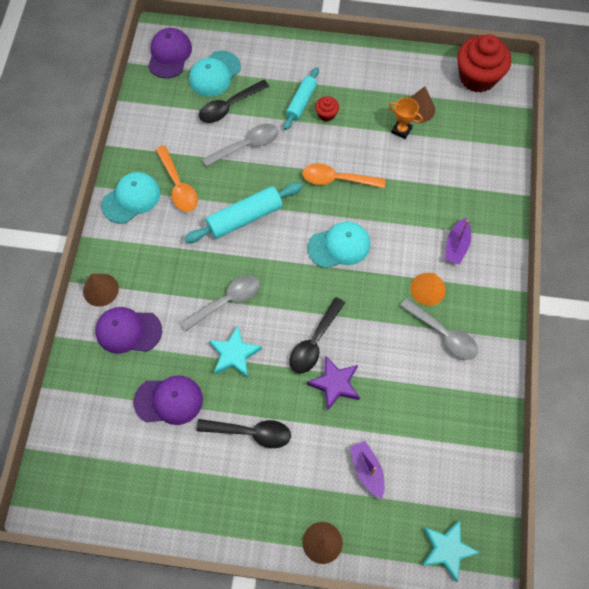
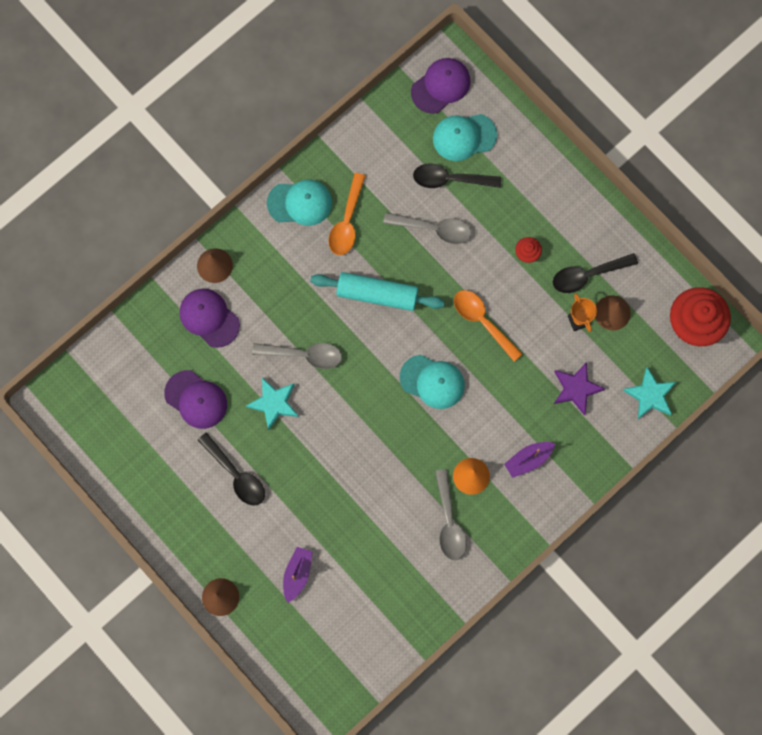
camera: 40 degrees right, 10 degrees up
(301, 102) = (515, 224): turquoise rolling pin -> none
(314, 342) = (343, 444): black spoon -> black spoon (587, 275)
(335, 384) = (330, 490): purple star -> purple star (576, 389)
(447, 549) = (304, 678): turquoise star -> turquoise star (650, 395)

